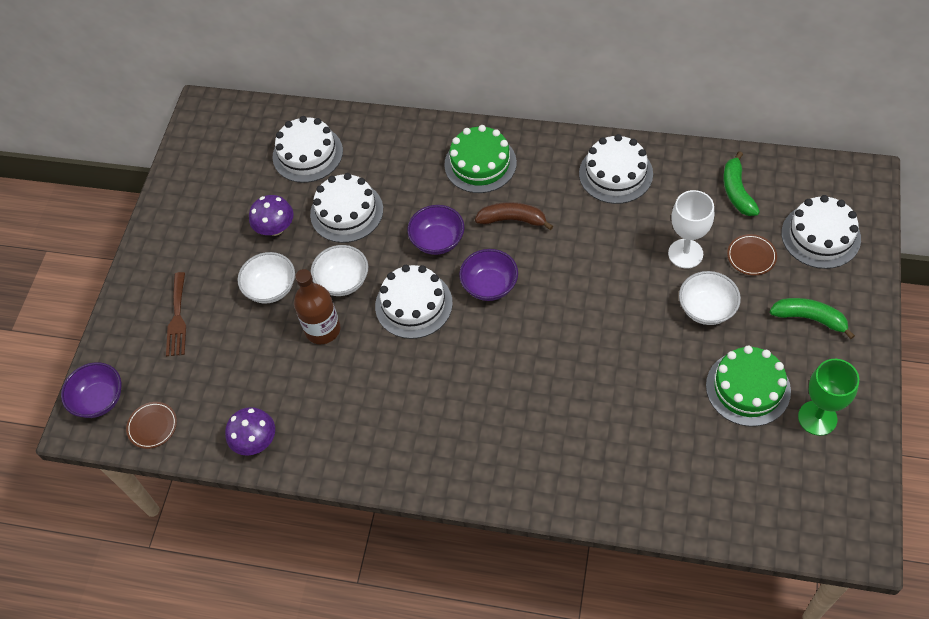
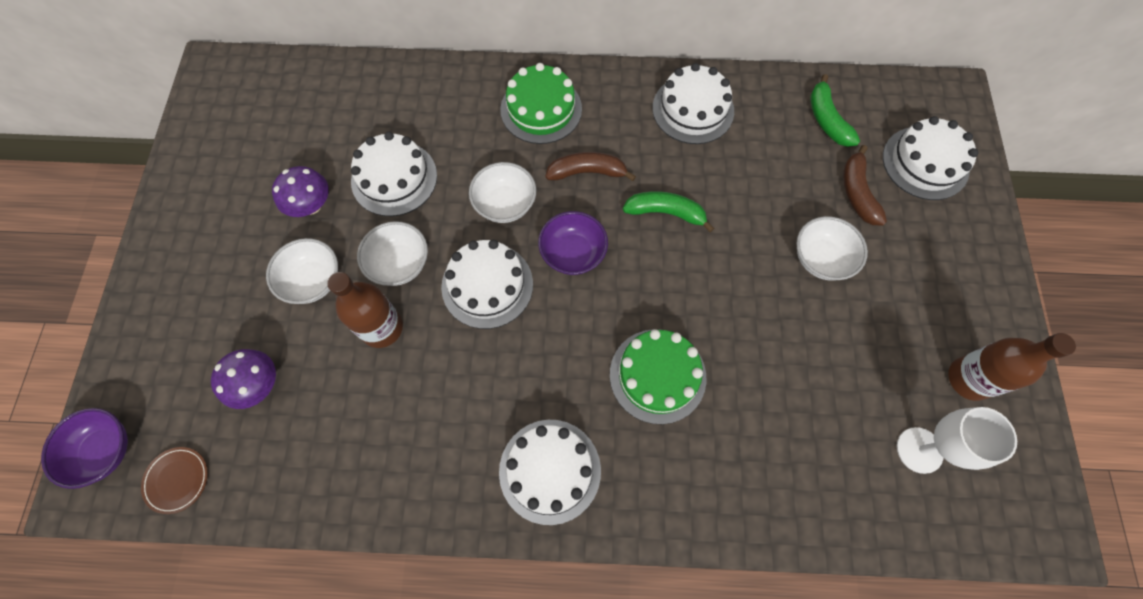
camera: 15 degrees left, 10 degrees up
(177, 318) = (199, 331): brown fork -> none
(255, 441) = (312, 485): purple mushroom -> purple mushroom (258, 385)
(307, 154) = (340, 112): white cake -> white cake (550, 471)
(437, 240) = (505, 204): purple bowl -> white bowl
(685, 253) = (785, 196): white goblet -> white goblet (919, 450)
(748, 388) = (885, 351): green cake -> green cake (657, 375)
(751, 256) = (857, 193): brown plate -> brown banana
(809, 318) = (934, 259): green banana -> green banana (665, 213)
(817, 418) = (969, 379): green goblet -> brown bottle

